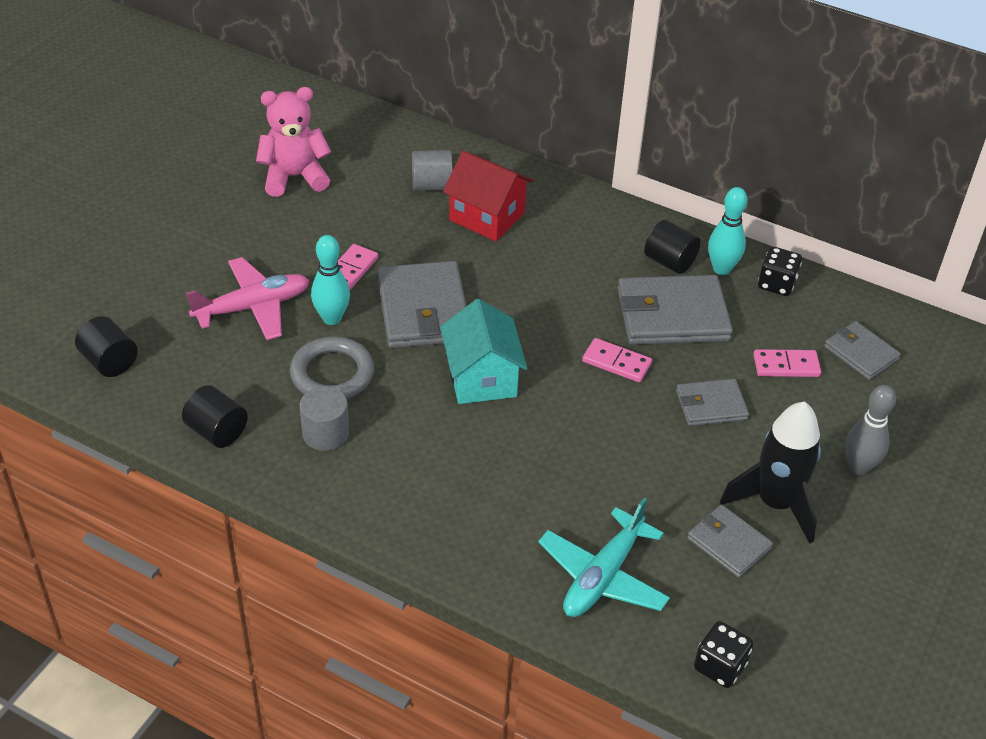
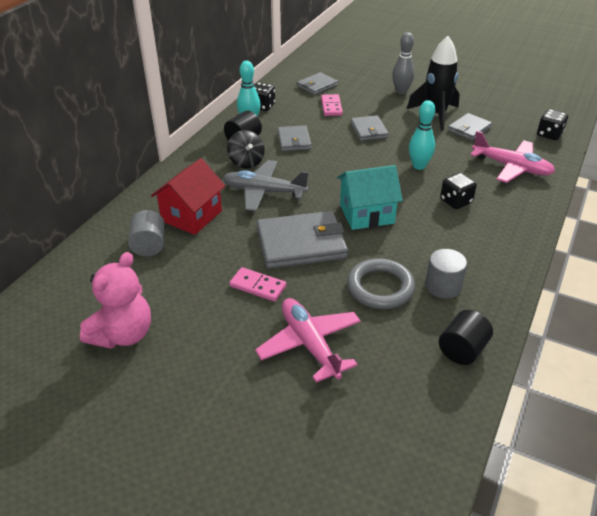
camera: 90 degrees left, 5 degrees down
(109, 362) = (400, 445): black cylinder -> none
(294, 177) = (123, 334): pink teddy bear -> pink teddy bear turned 135 degrees counterclockwise
(332, 318) = (317, 293): turquoise bowling pin -> turquoise bowling pin (419, 166)
(507, 481) = (456, 201): none -> black dice
(537, 280) = (264, 192): none -> grey plane
(603, 576) = (511, 167): turquoise plane -> pink plane
(610, 264) = (246, 162): none -> black spinning top
(616, 362) = (340, 161): pink domino -> none
(672, 315) = (294, 140): grey wallet -> grey wallet, size x0.57

